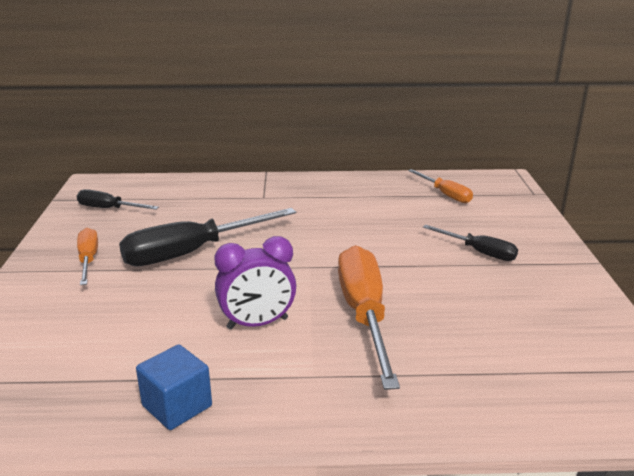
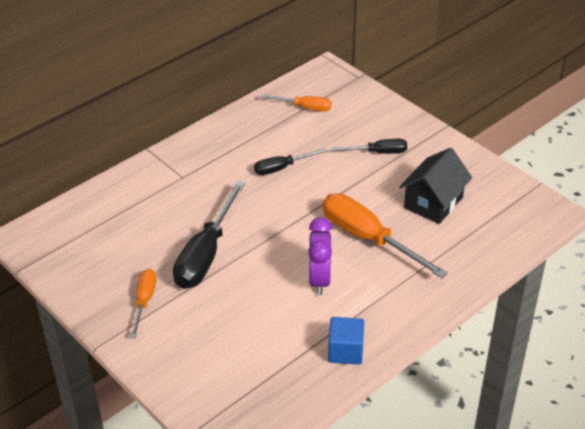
camera: 40 degrees left, 15 degrees up
(88, 260) = (144, 301): orange screwdriver -> orange screwdriver turned 60 degrees clockwise
(109, 209) = (82, 252): black screwdriver -> black screwdriver (281, 168)
(257, 324) = (319, 280): purple clock -> purple clock turned 150 degrees clockwise
(490, 320) = (433, 203): none -> black house

